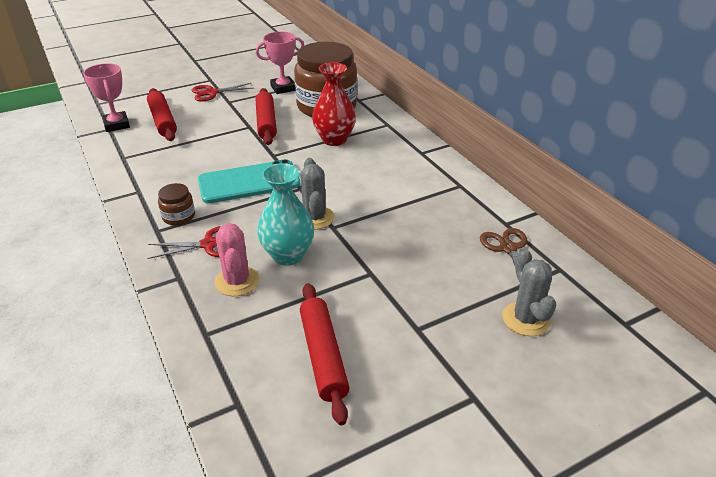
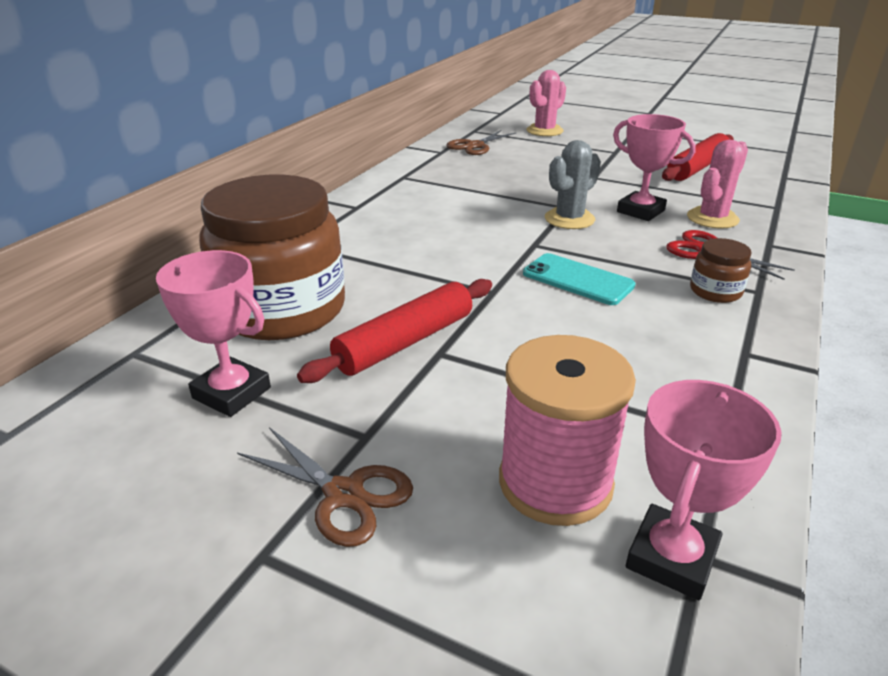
camera: 125 degrees left, 5 degrees down
(163, 121) = (555, 483): red rolling pin -> pink spool
(212, 93) = (344, 494): red scissors -> brown scissors
(249, 182) = (577, 279): turquoise phone -> turquoise phone, size x0.66
(288, 255) = (640, 211): turquoise vase -> pink trophy
(334, 140) = (390, 265): red vase -> none
(526, 319) = (544, 131): grey cactus -> pink cactus

